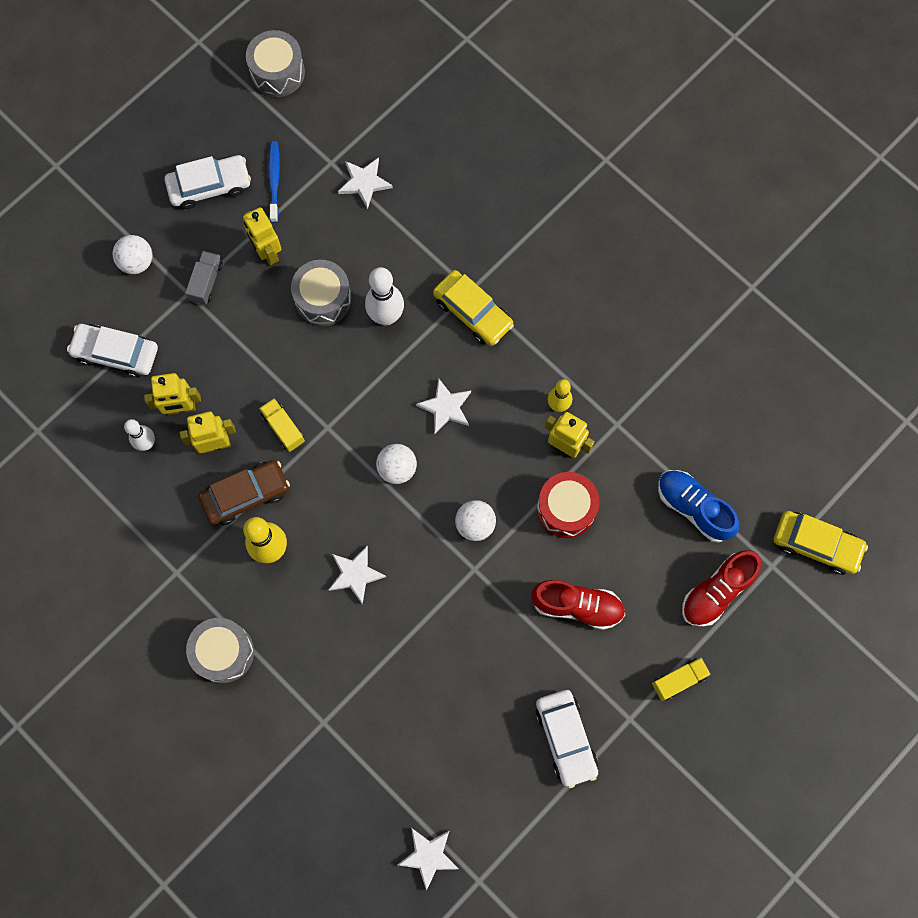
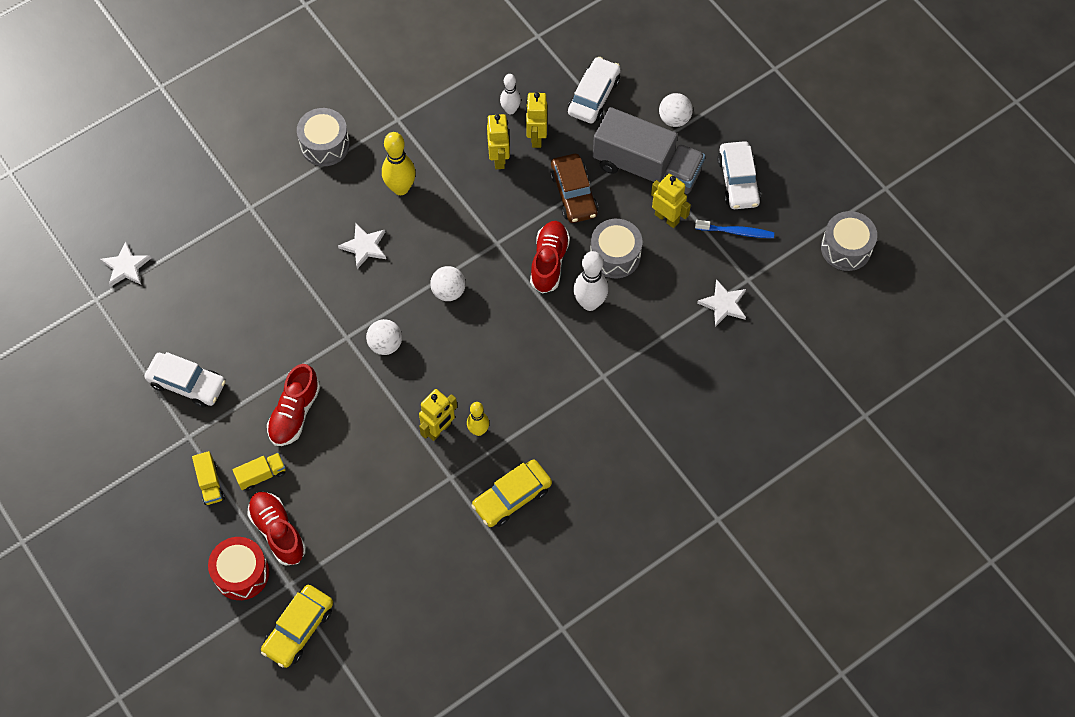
camera: 100 degrees right, 10 degrees down
(206, 282) = (646, 168): grey truck -> grey truck, size x2.36
(246, 495) = (451, 175): brown car -> brown car (573, 194)
(267, 252) = (667, 218): yellow robot -> yellow robot turned 60 degrees clockwise
(283, 428) = (503, 210): yellow truck -> yellow truck (261, 475)
(342, 367) = (549, 262): none -> red shoe
(445, 407) = (495, 338): white star -> none
(473, 312) = (581, 374): yellow car -> yellow car (512, 497)
(565, 738) = (187, 383): white car -> white car turned 150 degrees counterclockwise
(566, 508) = (382, 420): red drum -> red drum (241, 573)
(694, 508) = (357, 528): blue shoe -> none

